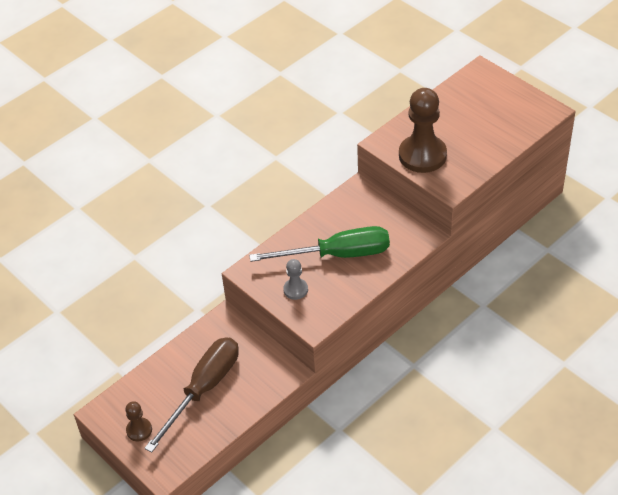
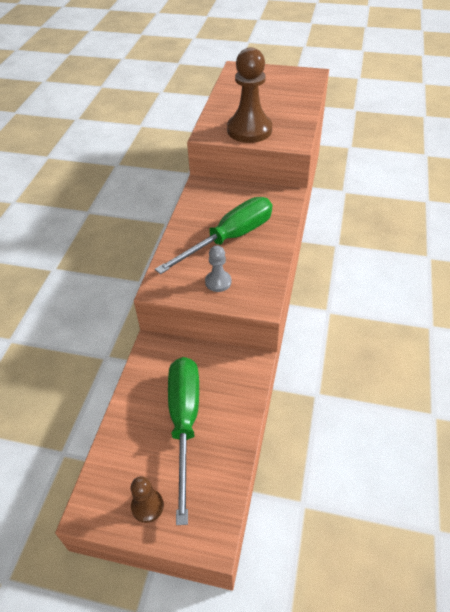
camera: 35 degrees left, 0 degrees up
(204, 389) = (184, 422): brown screwdriver -> green screwdriver

